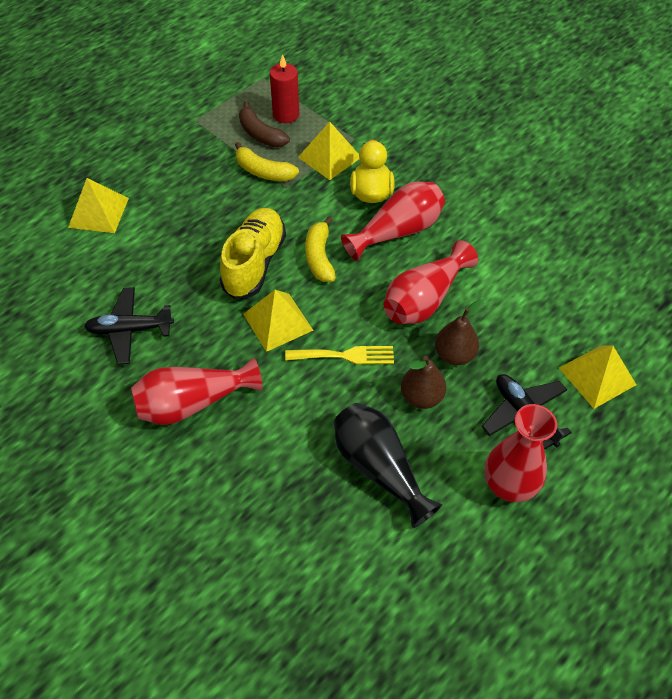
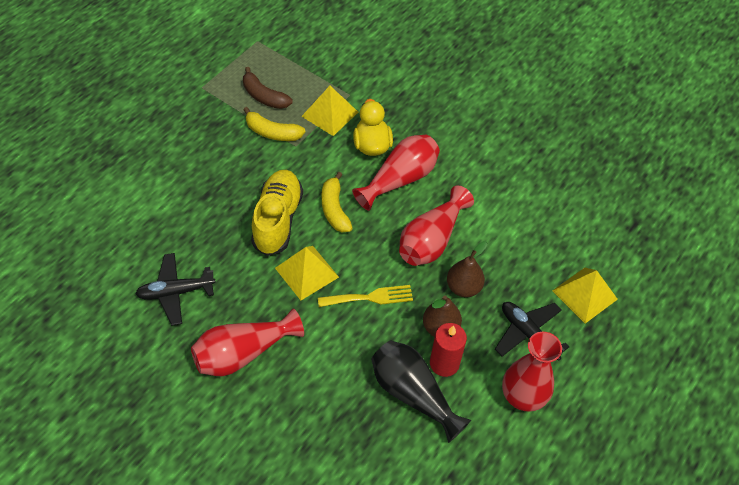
camera: 10 degrees left, 0 degrees up
(98, 212) = (127, 184): yellow pyramid -> none
(286, 114) = (284, 76): red candle -> red candle (444, 363)

